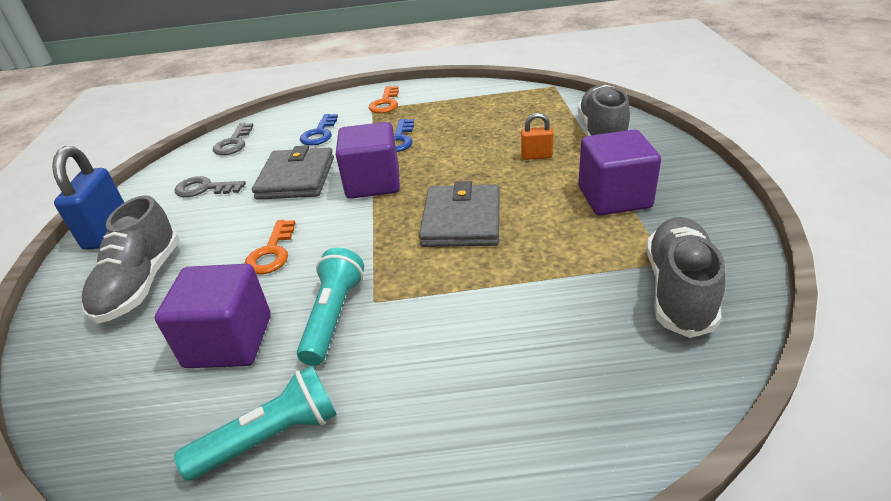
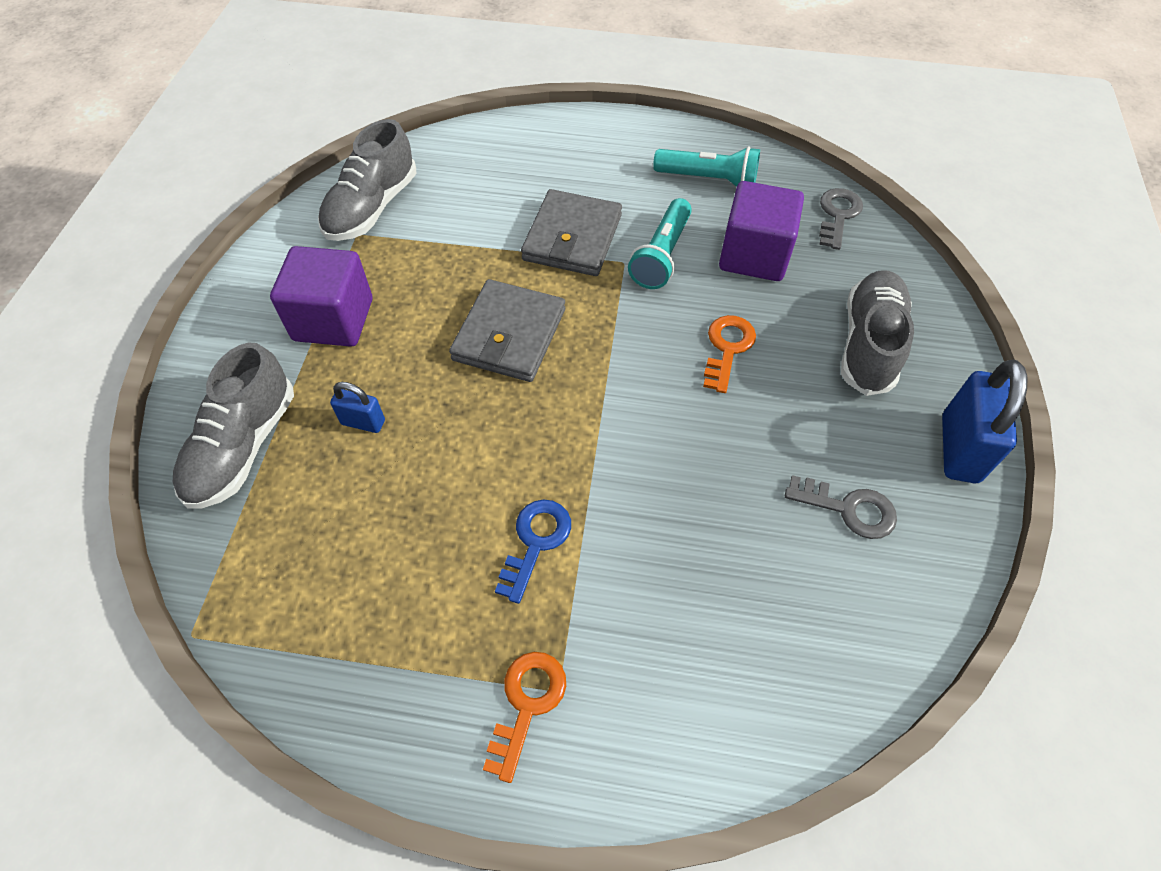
camera: 170 degrees left, 20 degrees up
(233, 143) = (835, 649): grey key -> grey key (838, 215)
(271, 437) = (708, 180): turquoise flashlight -> turquoise flashlight turned 150 degrees counterclockwise
(296, 178) = (707, 488): grey wallet -> grey wallet (572, 237)
(319, 133) = (669, 620): blue key -> none
(373, 183) = (596, 437): purple cube -> none
(536, 156) = (363, 422): orange padlock -> blue padlock

